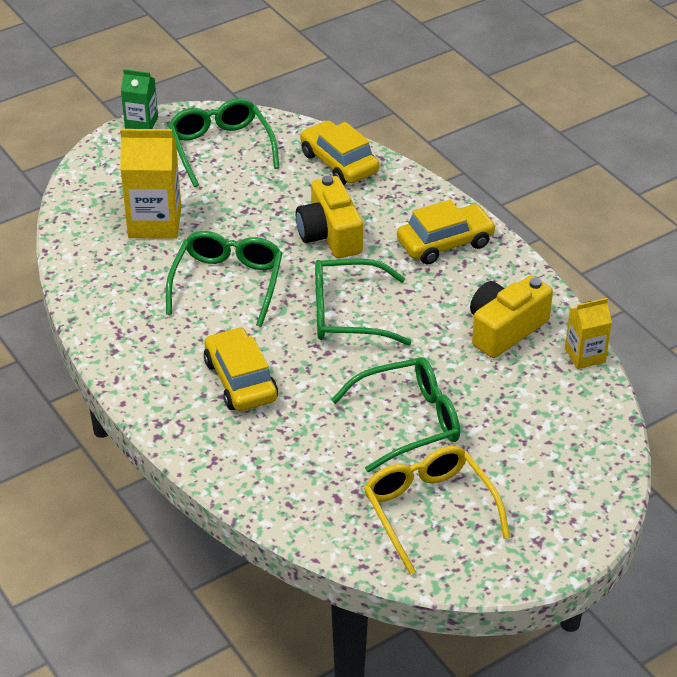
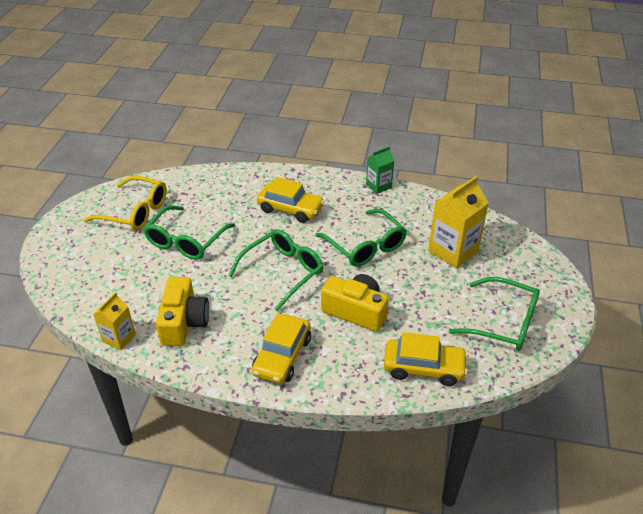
camera: 135 degrees right, 0 degrees up
(141, 123) = (572, 304): green carton -> green carton (378, 186)

